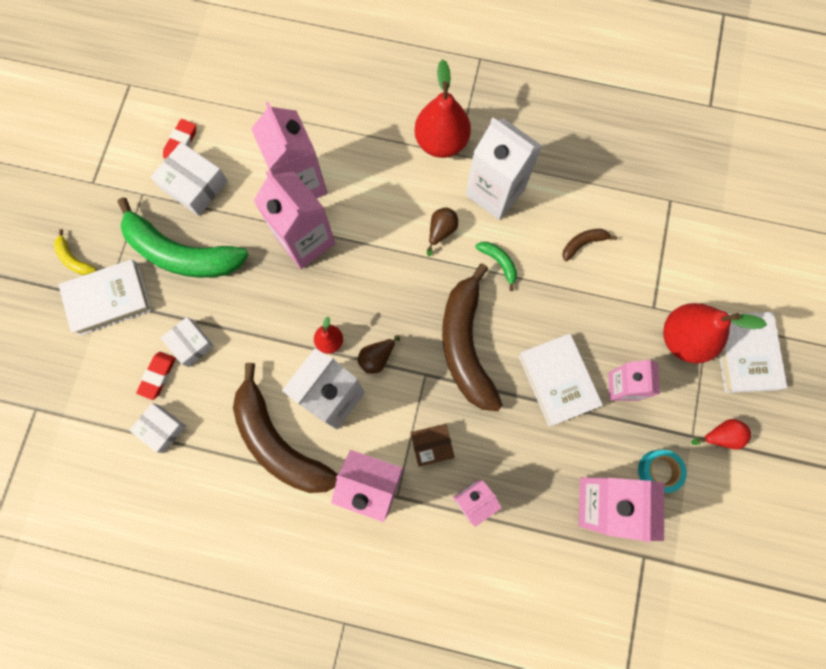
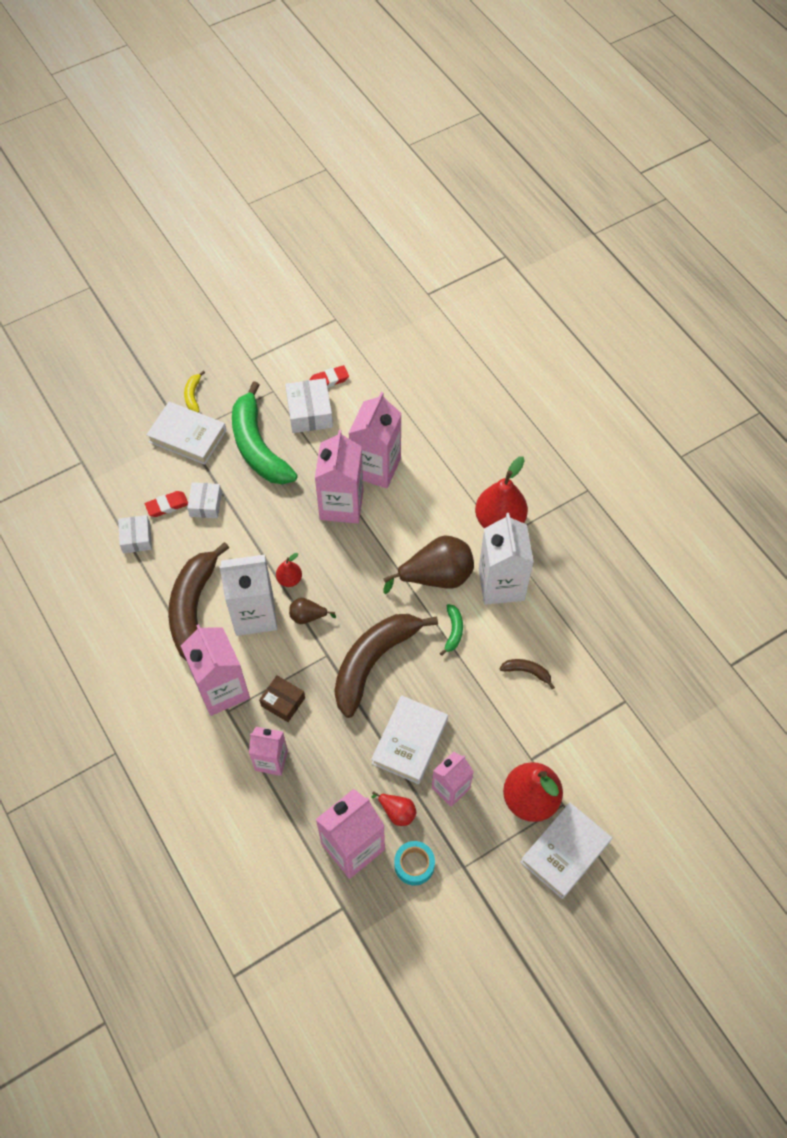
camera: 45 degrees right, 15 degrees down
(441, 231) = (436, 577): brown pear -> brown pear, size x2.03
(720, 436) = (484, 887): red pear -> red pear (397, 812)

